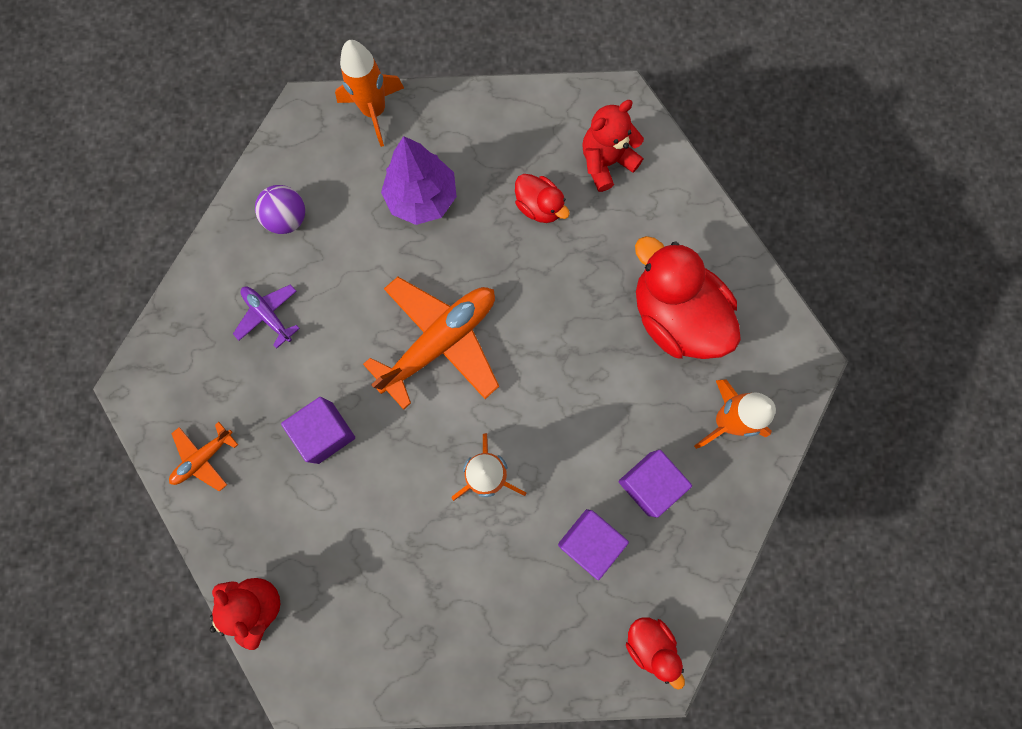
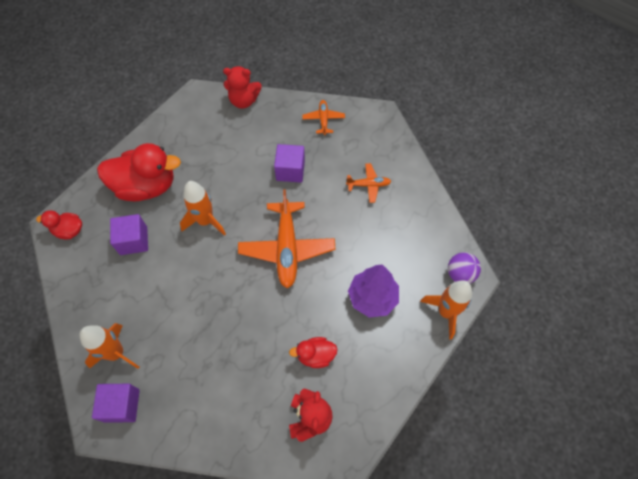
camera: 130 degrees right, 15 degrees down
(268, 315) = (368, 185): purple plane -> orange plane
(287, 218) = (414, 226): purple ball -> purple ball (460, 274)
(649, 483) = (128, 288): purple cube -> purple cube (122, 405)
(675, 316) = (190, 376): red duck -> red duck (146, 186)

